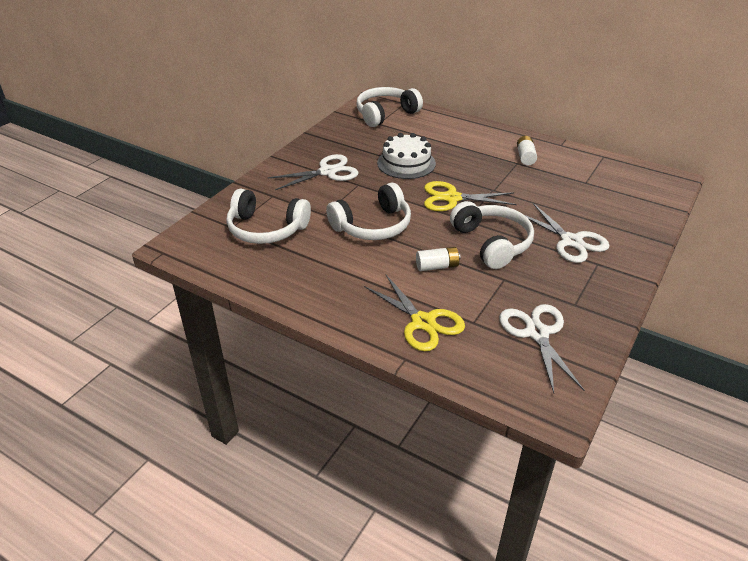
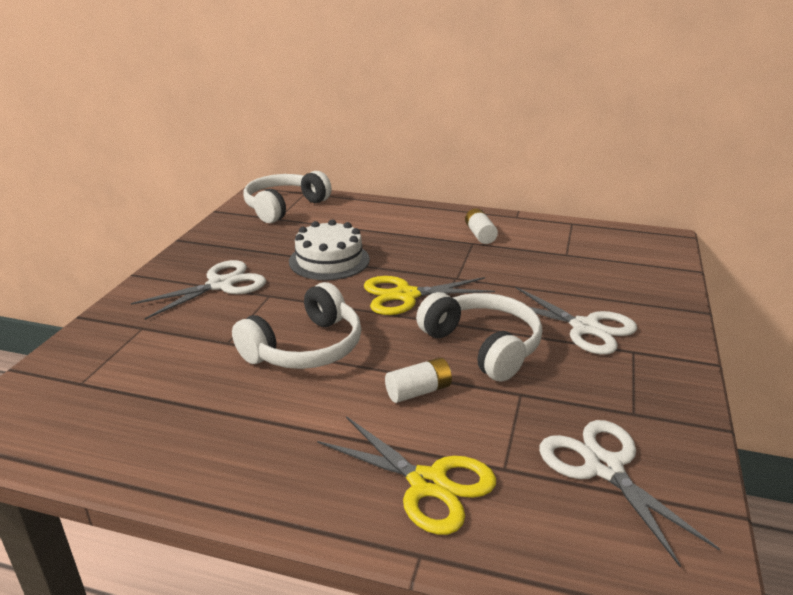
camera: 15 degrees left, 10 degrees down
(266, 229) = (139, 378): white headphones -> none

